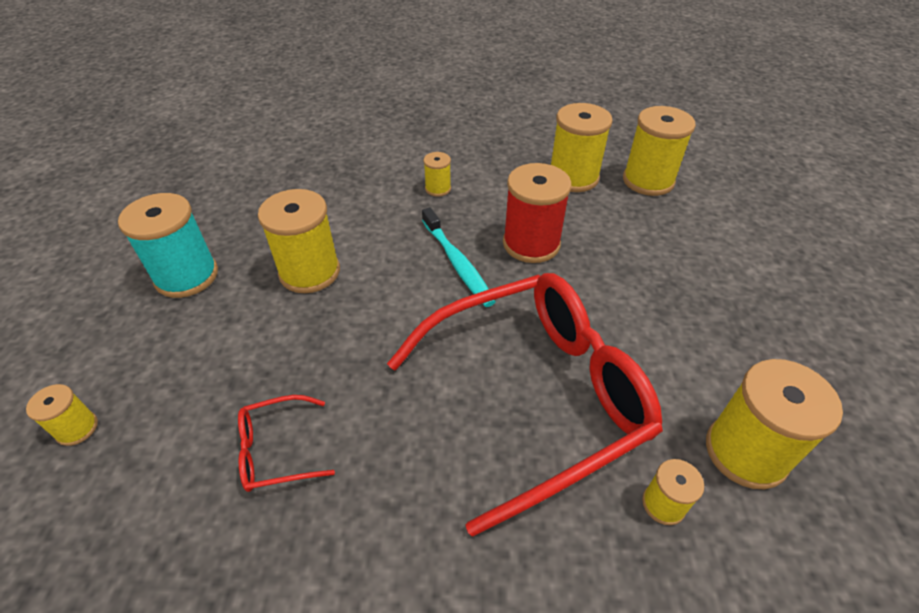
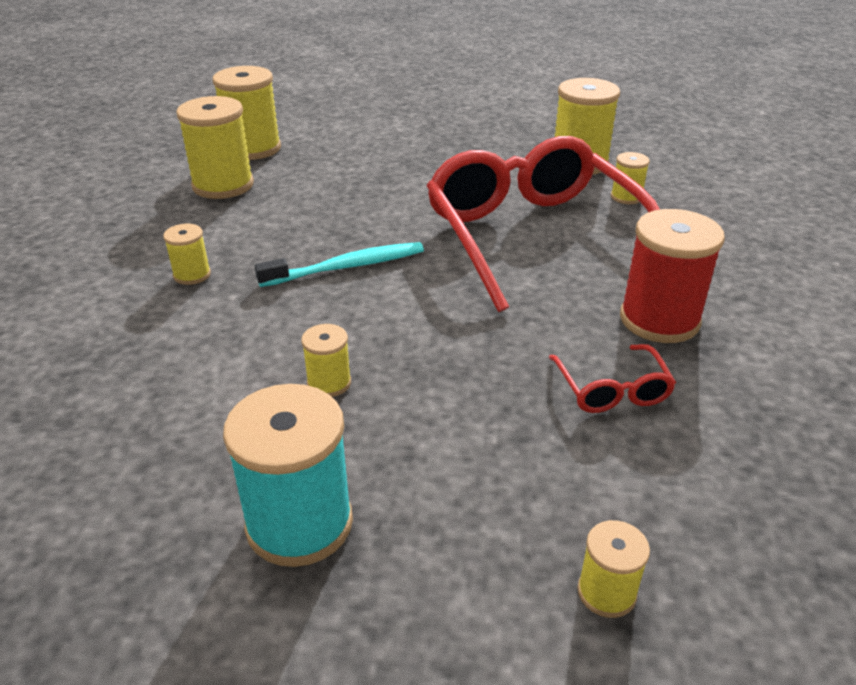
camera: 85 degrees left, 10 degrees down
(310, 272) = (329, 383): yellow spool -> yellow spool, size x0.51
(531, 244) = (329, 220): red spool -> red spool (659, 320)

